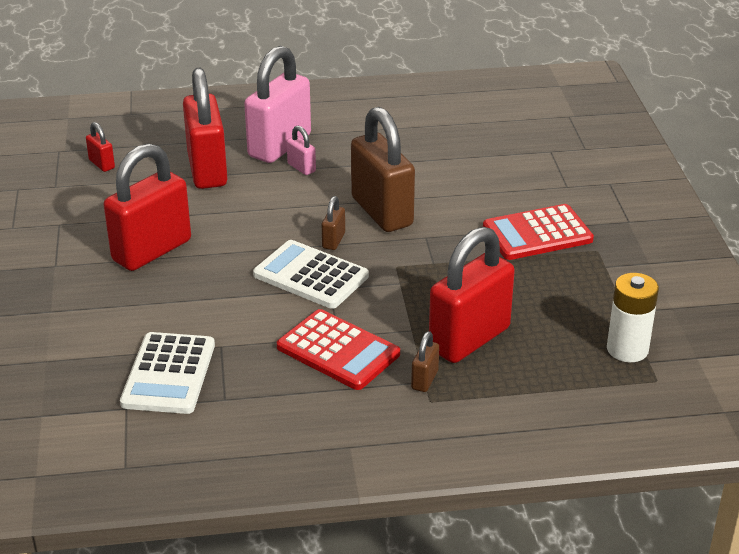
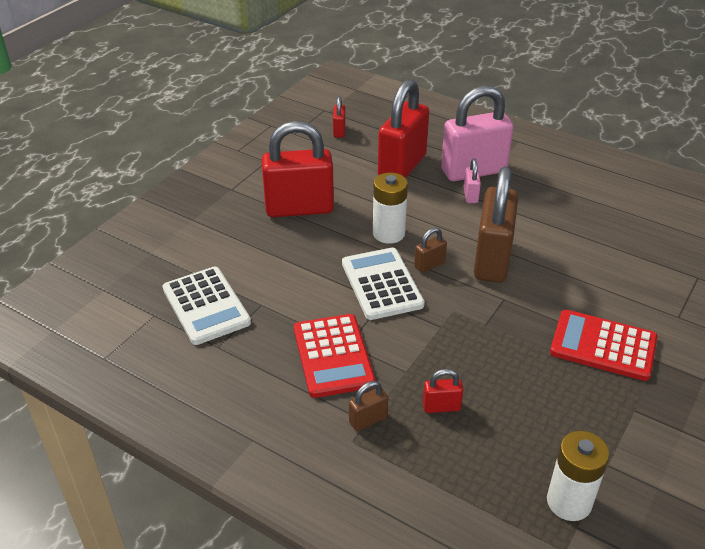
camera: 40 degrees right, 5 degrees up
(169, 374) = (206, 306): white calculator -> white calculator turned 75 degrees counterclockwise
(266, 232) = (388, 233): none -> white battery
(469, 339) = (441, 407): red padlock -> red padlock, size x0.43

